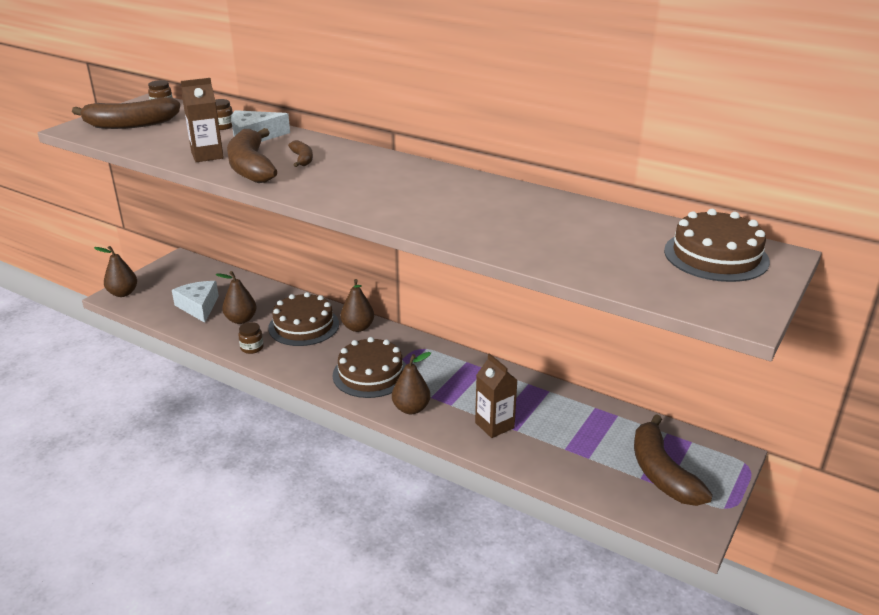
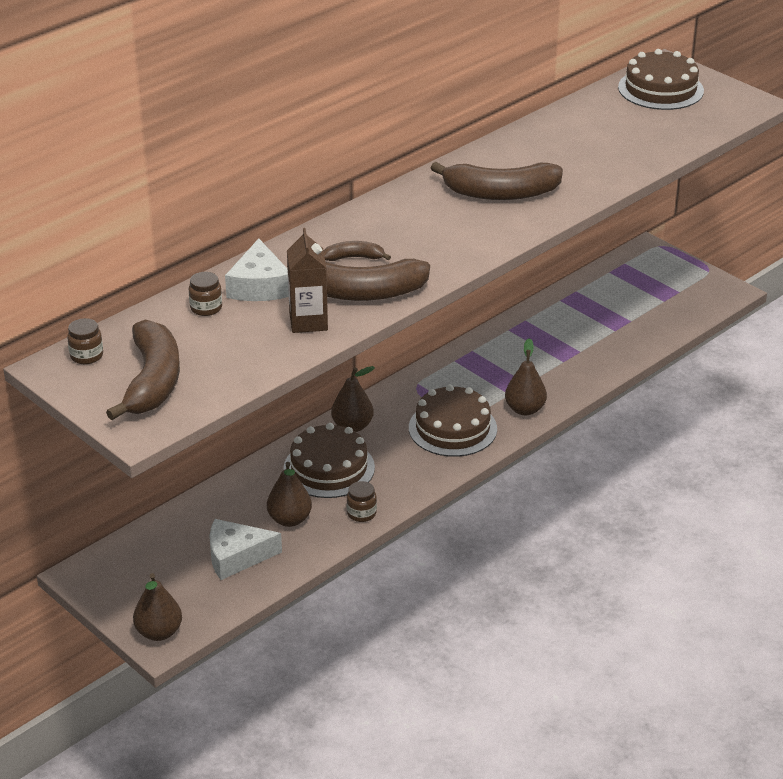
camera: 75 degrees left, 5 degrees up
(494, 425) = (568, 363): brown carton -> none
(661, 473) = (660, 289): brown banana -> brown banana (500, 193)

